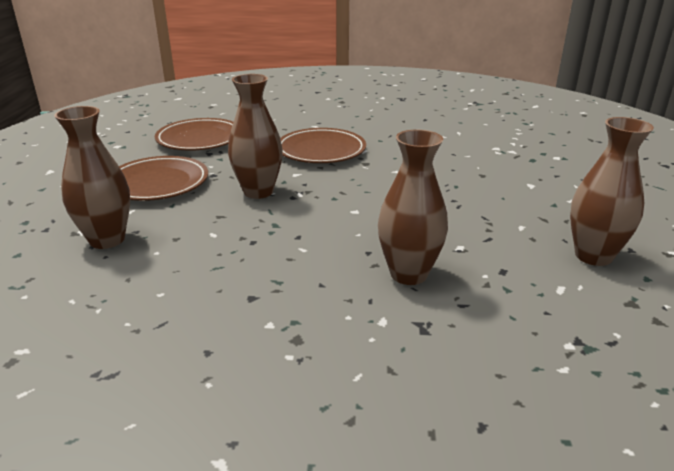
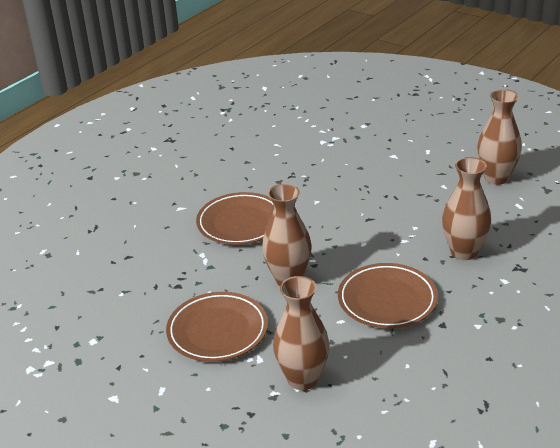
camera: 55 degrees left, 5 degrees up
(200, 139) = (137, 283): brown plate -> brown plate (387, 300)

